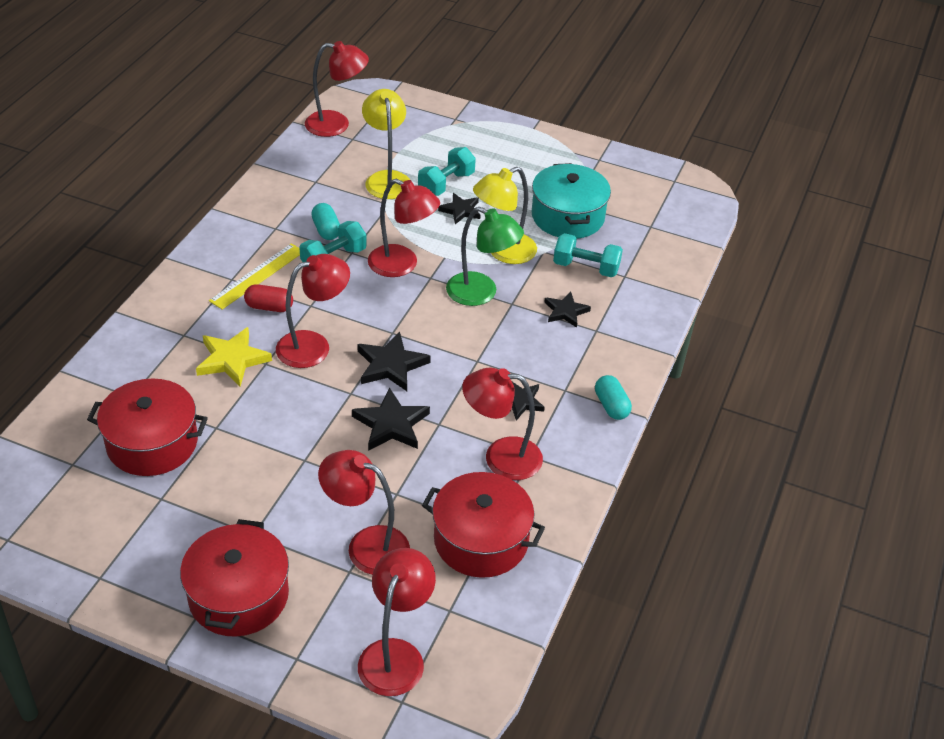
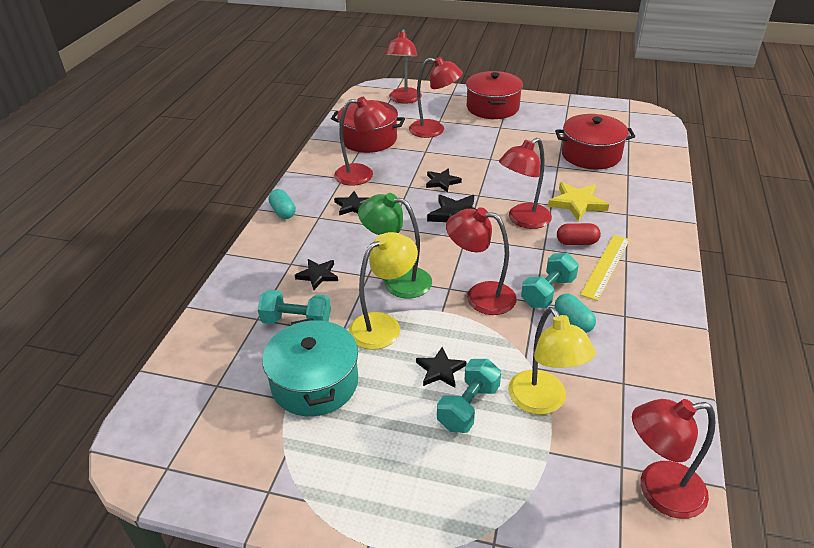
camera: 175 degrees right, 5 degrees down
(391, 424) = (442, 182): black star -> black star, size x0.66

